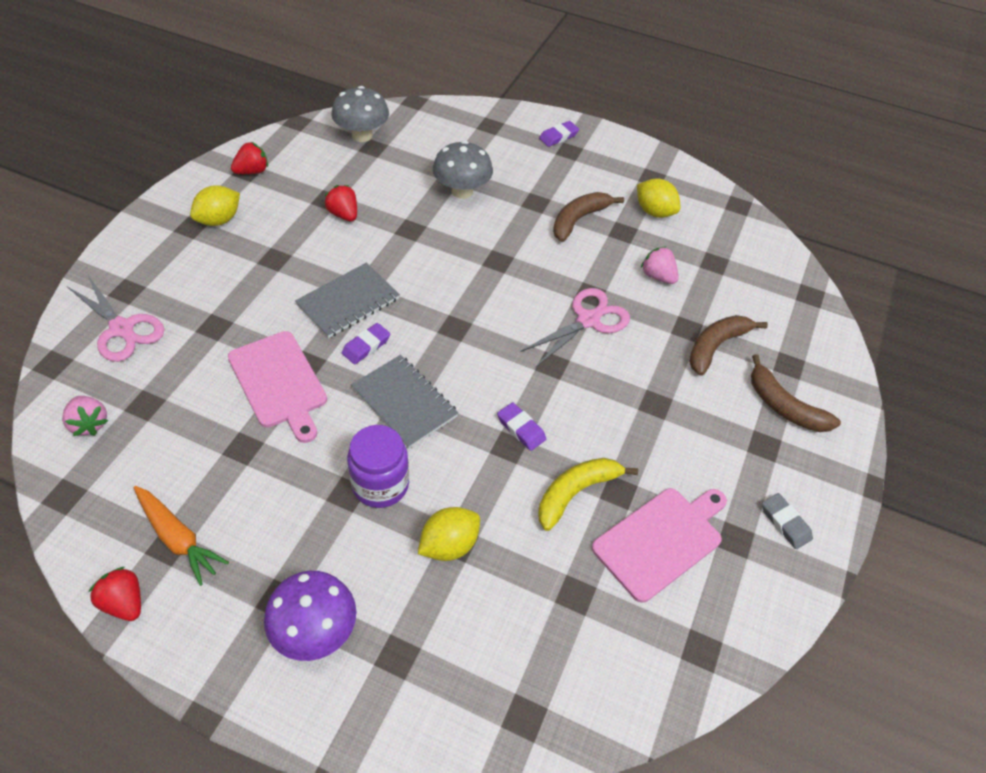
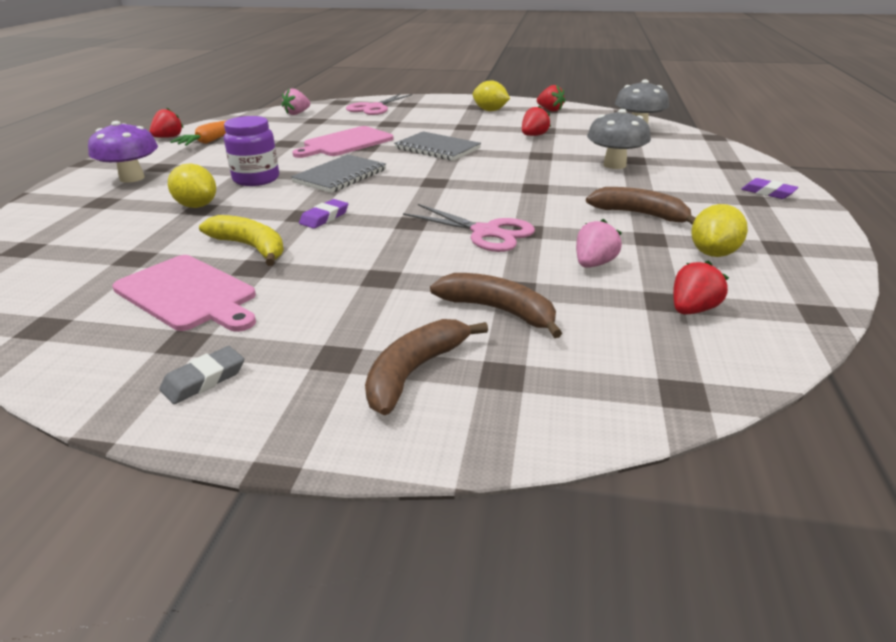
camera: 80 degrees right, 20 degrees down
(366, 346) = (394, 159): purple eraser -> none
(727, 255) = (692, 310): none -> red strawberry

